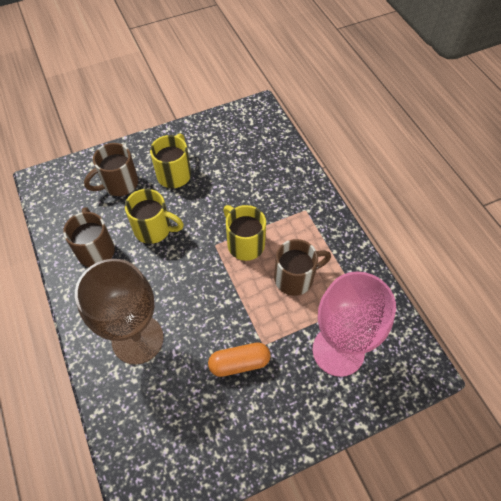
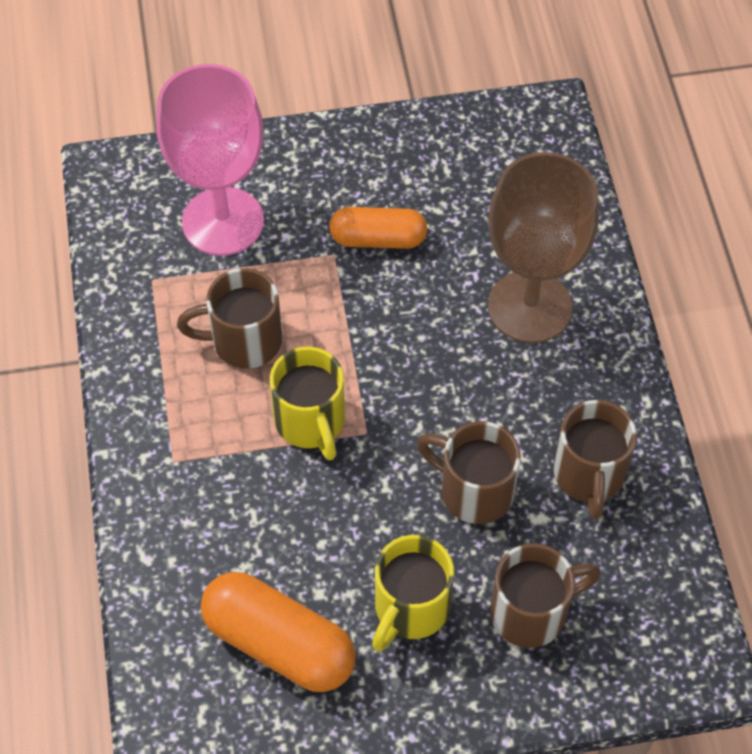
camera: 165 degrees left, 0 degrees up
(154, 229) = (474, 491): yellow mug -> brown mug
(228, 150) = (279, 643): none -> orange capsule

